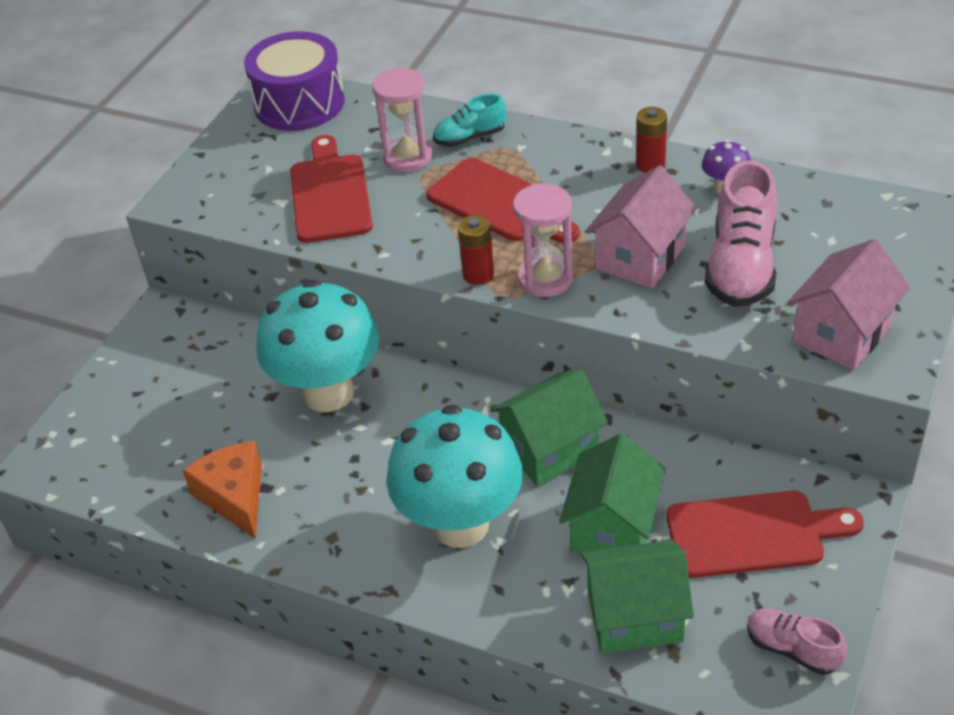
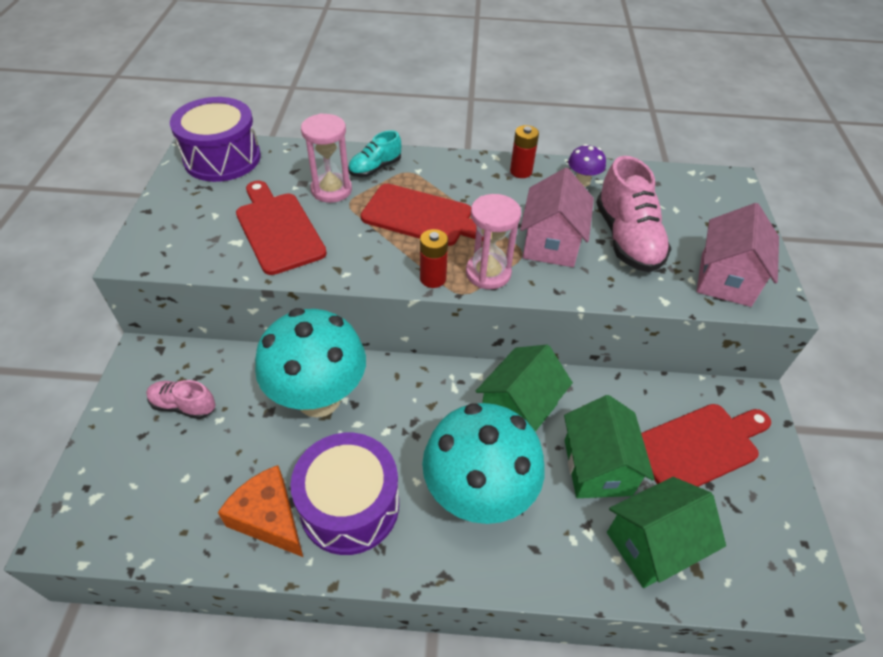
camera: 25 degrees left, 5 degrees up
(320, 503) = (349, 505): none -> purple drum
(792, 649) = (778, 540): pink shoe -> pink shoe (183, 406)

